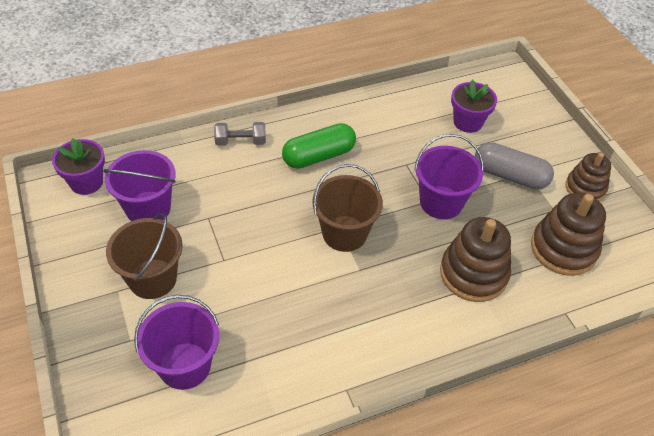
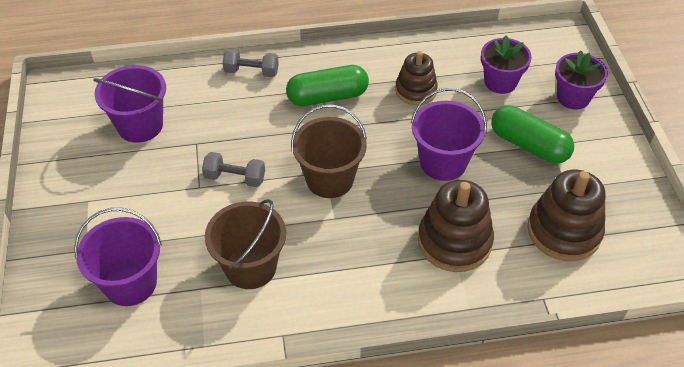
camera: 15 degrees right, 0 degrees up
(86, 182) = (88, 92): purple flower pot -> purple flower pot (573, 97)
(152, 279) = (124, 195): brown bucket -> brown bucket (250, 267)
(255, 245) = (235, 178): none -> grey dumbbell
(510, 176) = (529, 145): grey capsule -> green capsule
(585, 188) = (611, 170): brown stacking toy -> brown stacking toy (416, 90)

